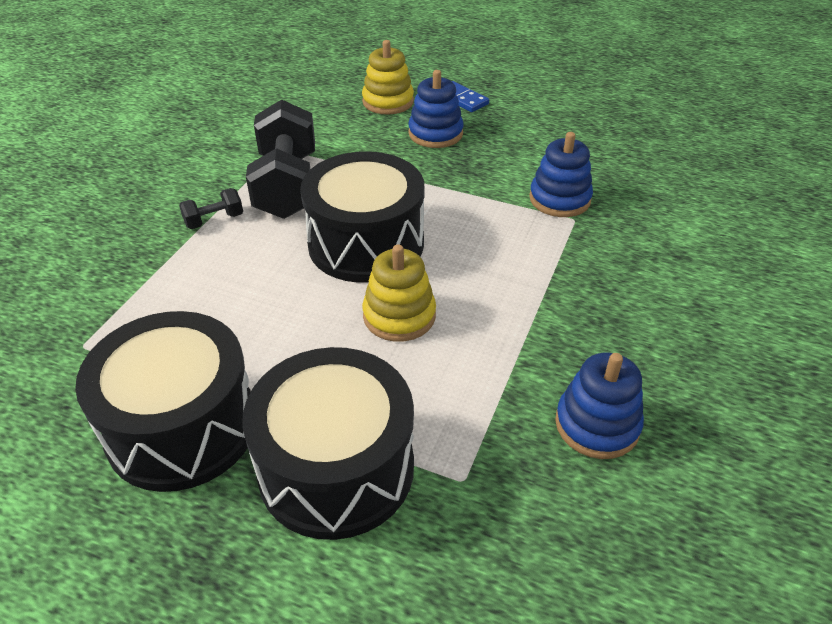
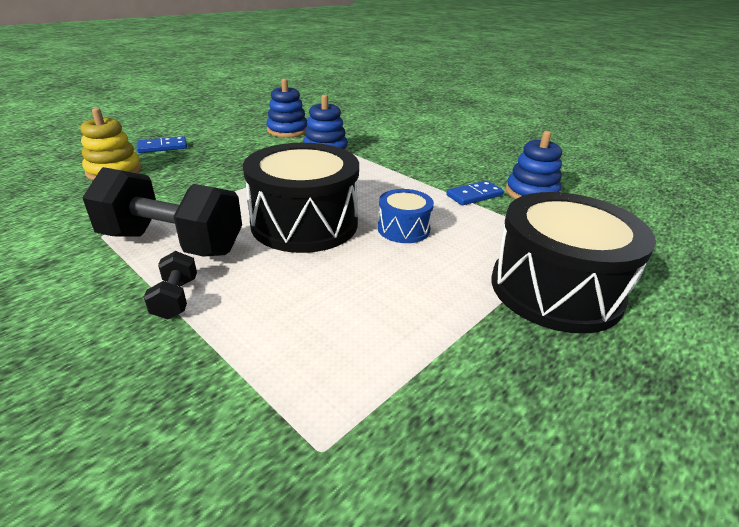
camera: 70 degrees left, 10 degrees down
(182, 427) = (492, 371): black drum -> none
(399, 316) = (403, 229): yellow stacking toy -> blue drum
(435, 134) = (193, 166): blue stacking toy -> blue stacking toy (287, 131)
(537, 362) = (474, 195): none -> blue domino

